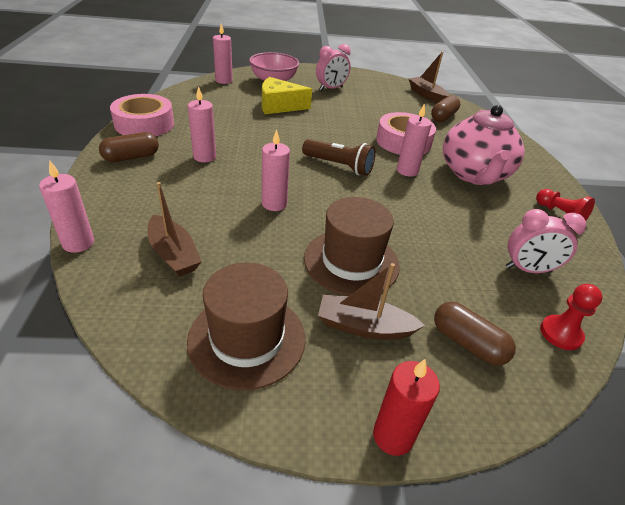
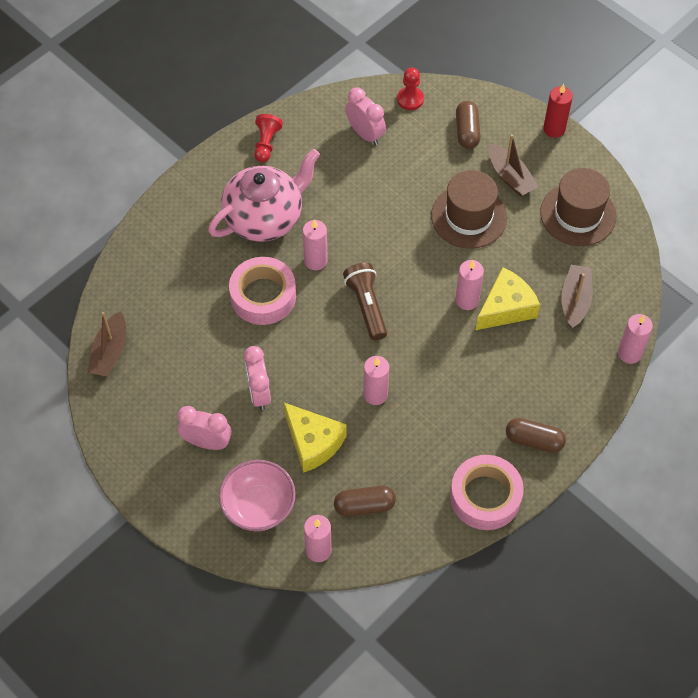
camera: 130 degrees left, 20 degrees up
(204, 157) = (470, 398): pink candle -> pink candle (375, 394)
(235, 215) = (506, 308): none -> yellow cheese
(336, 110) = (259, 393): none -> pink clock
(443, 117) = (160, 302): brown capsule -> brown capsule (364, 506)

